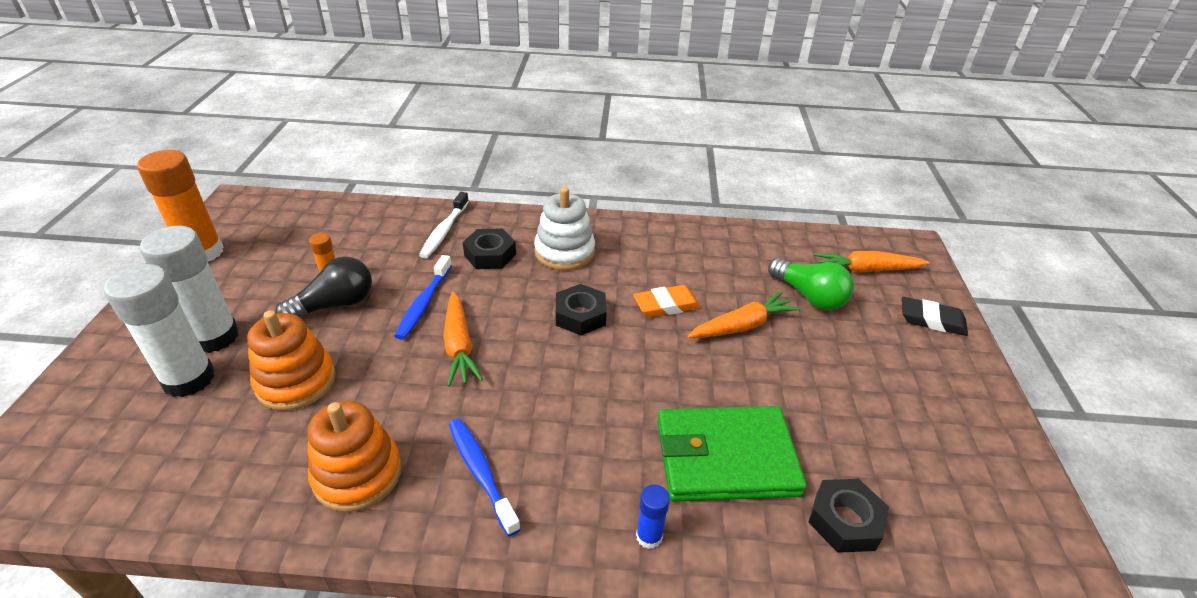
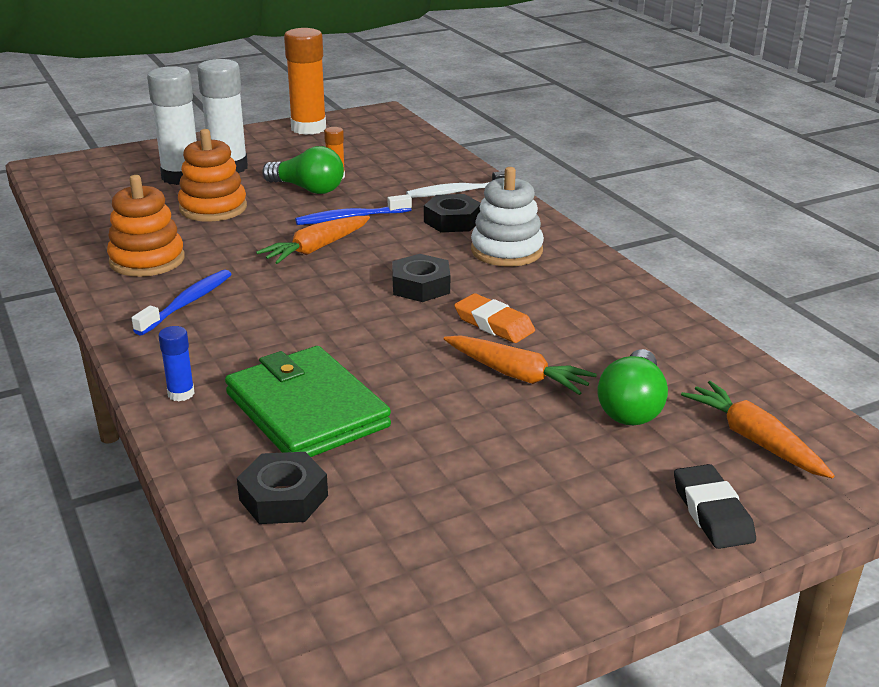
camera: 60 degrees right, 10 degrees down
(335, 305) = (308, 189): black light bulb -> green light bulb

